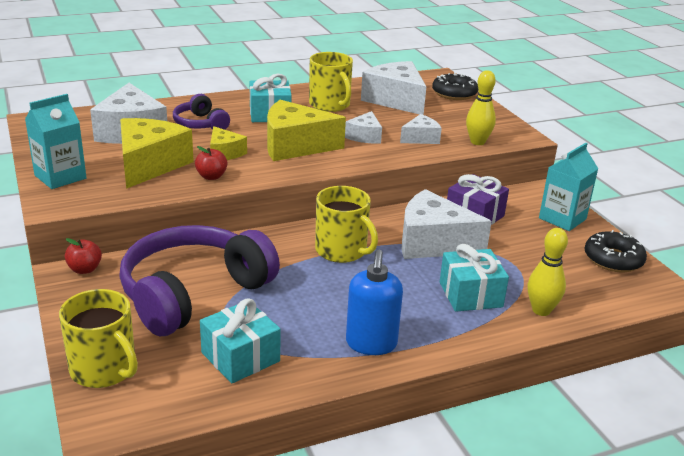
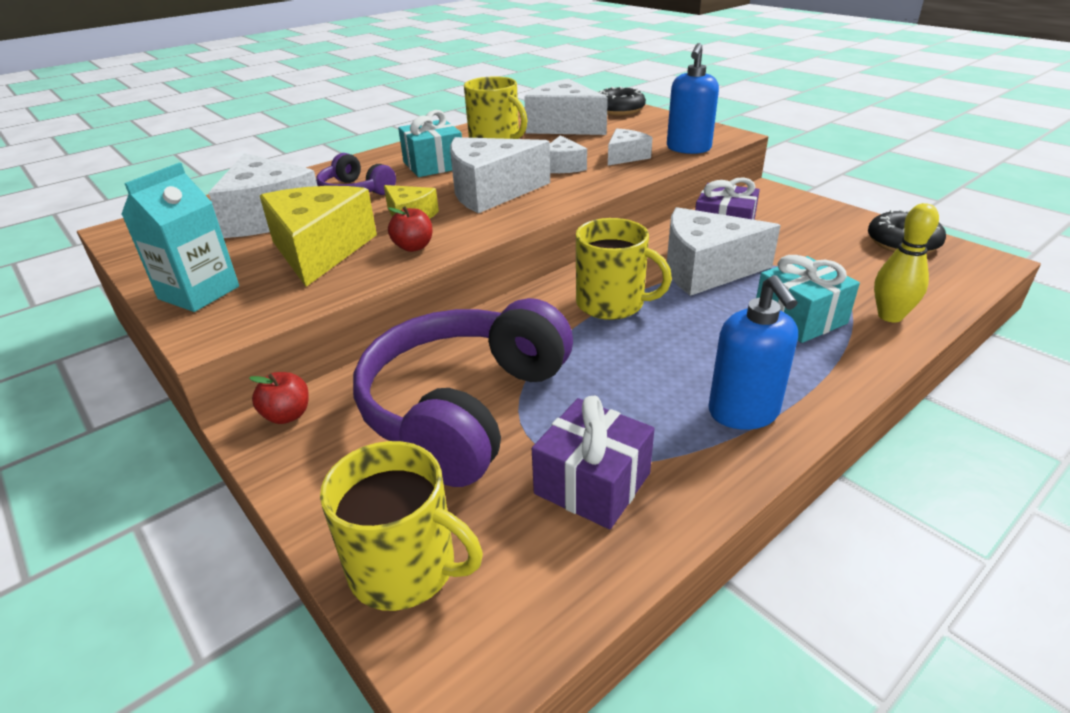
camera: 15 degrees left, 5 degrees up
(240, 357) = (592, 483): turquoise gift -> purple gift
(295, 146) = (491, 191): yellow cheese -> white cheese
(477, 142) = (688, 149): yellow bowling pin -> blue soap dispenser
(562, 219) = (812, 213): turquoise carton -> none

